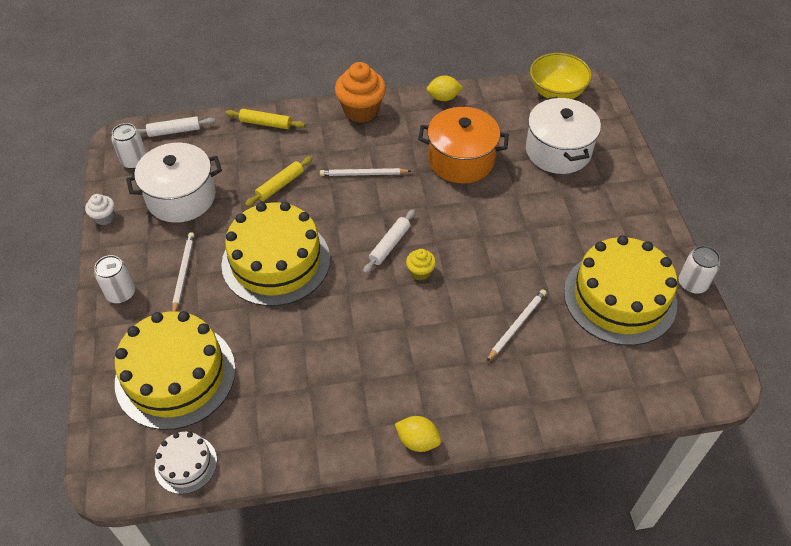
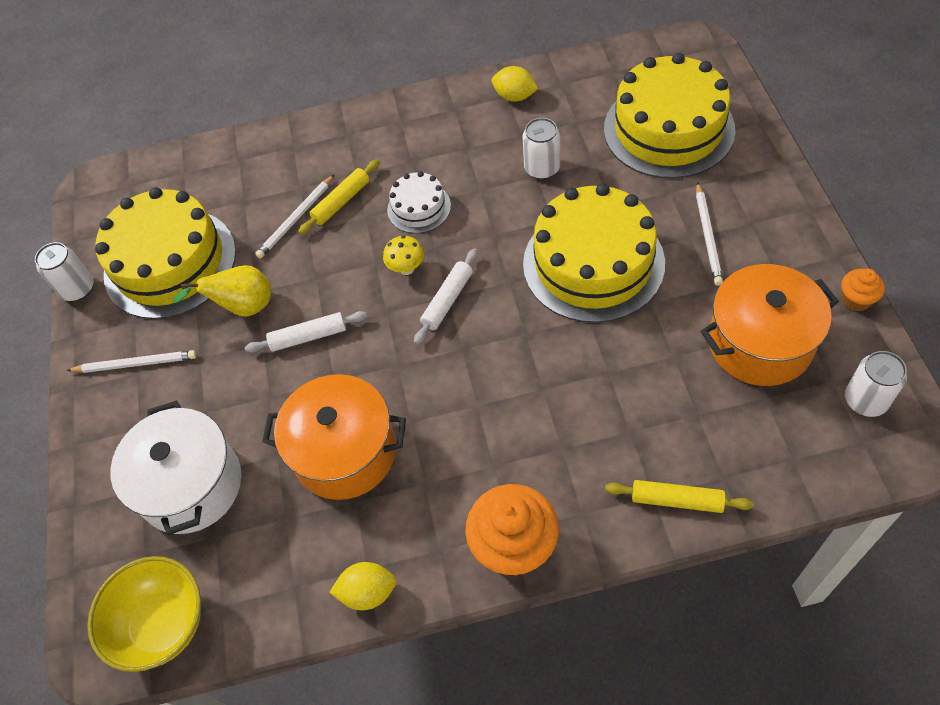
camera: 175 degrees left, 5 degrees up
(104, 217) = (856, 300): white cupcake -> orange cupcake
(121, 293) = (775, 203): white can -> white can (542, 168)
(174, 131) = (829, 468): white rolling pin -> white rolling pin (308, 337)
(181, 197) = (760, 343): white pot -> orange pot
(186, 464) = (626, 62): white cake -> white cake (419, 208)
(280, 185) = (618, 378): yellow rolling pin -> yellow rolling pin (341, 202)
(363, 174) = (495, 410): white pencil -> white pencil (136, 363)
(417, 441) = (407, 103): yellow lemon -> yellow lemon (515, 96)
(420, 272) = (406, 268): yellow cupcake -> yellow mushroom
(548, 255) = (243, 307): none -> yellow pear

